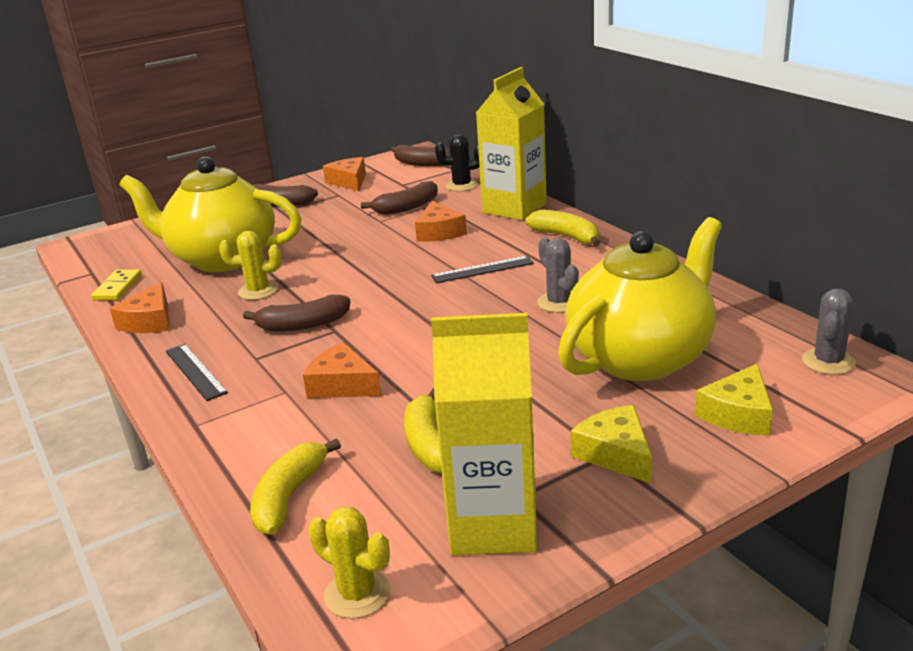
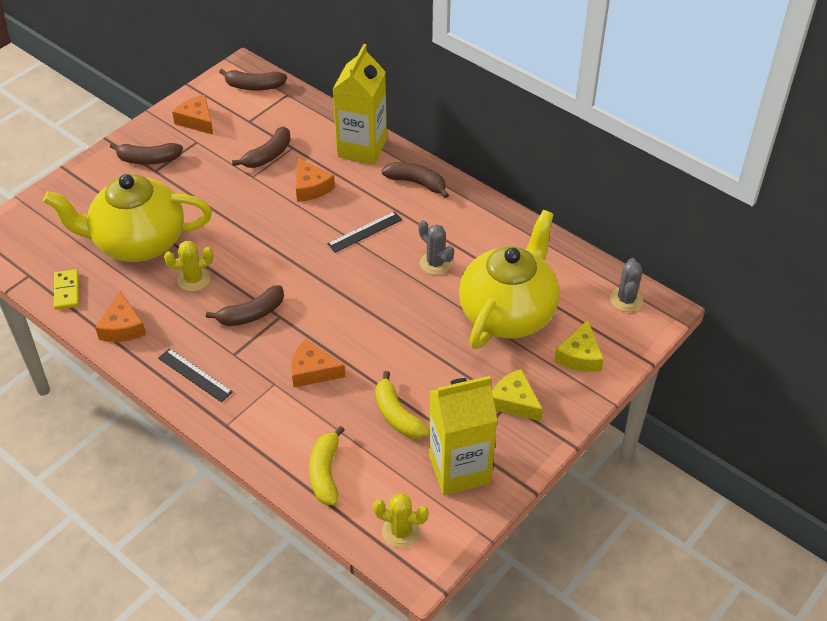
camera: 20 degrees left, 20 degrees up
(462, 185) = (304, 119): black cactus -> none
(566, 237) = (417, 183): yellow banana -> brown banana

